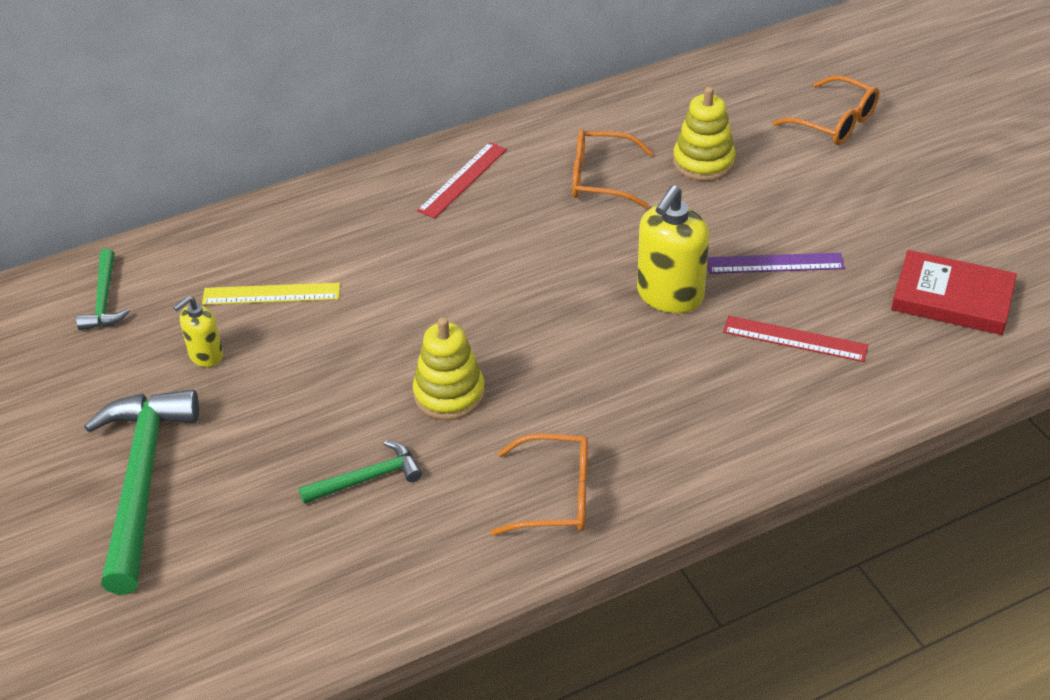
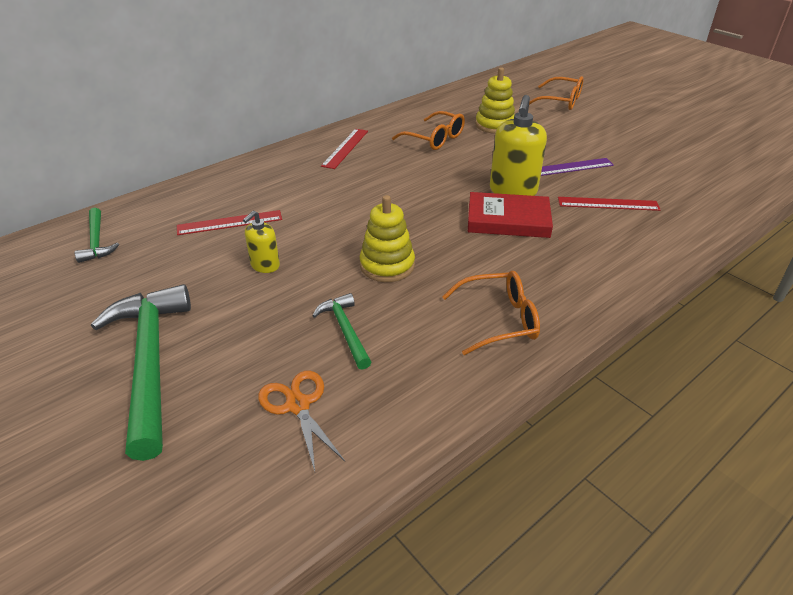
camera: 15 degrees left, 5 degrees down
(206, 355) = (187, 266): yellow soap dispenser -> yellow soap dispenser (265, 265)
(271, 294) = (230, 222): yellow ruler -> red ruler
(287, 563) = (298, 405): none -> orange scissors
(367, 478) = (345, 330): green hammer -> green hammer turned 75 degrees counterclockwise
(600, 179) = (435, 139): orange glasses -> orange glasses turned 135 degrees counterclockwise
(952, 298) = (688, 172): red book -> red book (508, 220)

